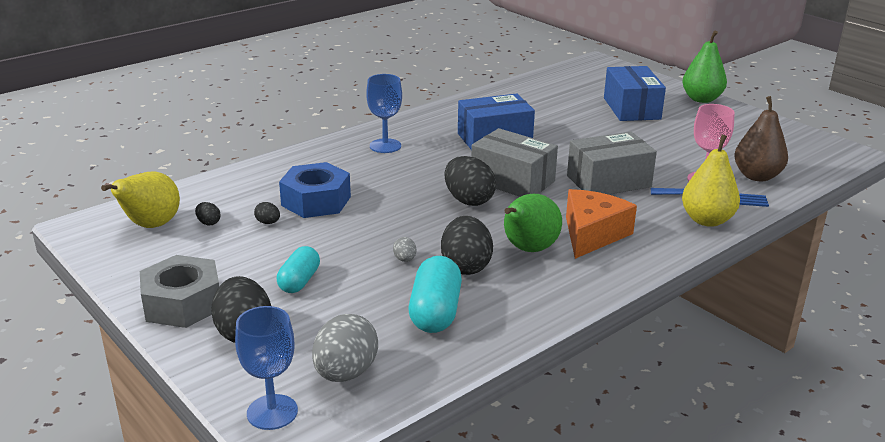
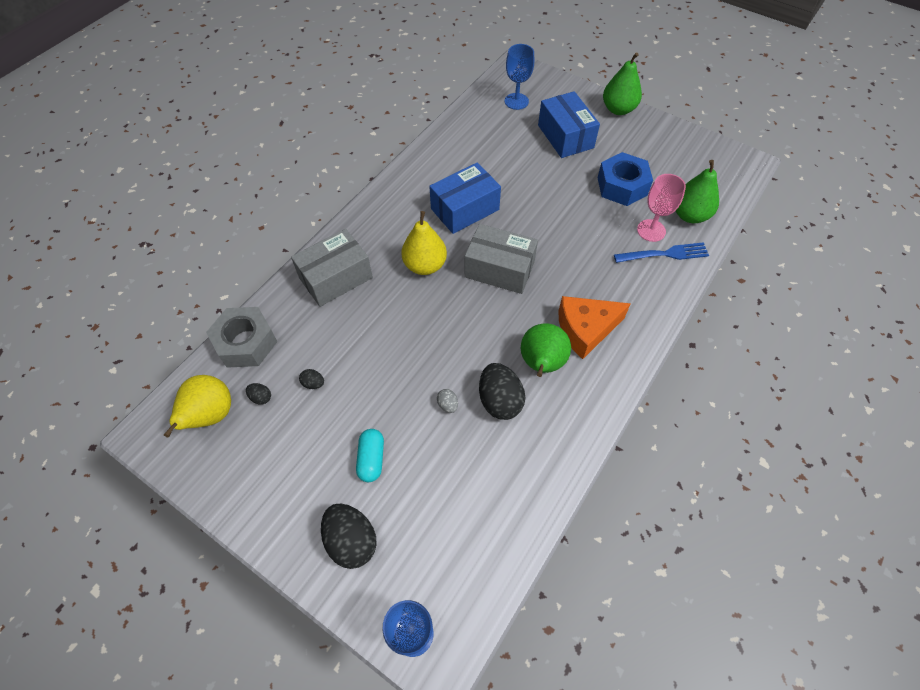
camera: 15 degrees left, 30 degrees up
(183, 303) = (284, 517): grey nut -> grey nut (246, 343)
(316, 201) = (343, 341): blue nut -> blue nut (622, 186)
(345, 373) = (452, 568): grey egg -> none
(385, 146) = (374, 242): blue goblet -> blue goblet (516, 101)
(435, 312) = (495, 469): turquoise capsule -> none
(468, 200) = (472, 307): black egg -> none
(592, 234) = (585, 329): orange cheese -> orange cheese turned 120 degrees counterclockwise
(608, 181) = (577, 251): grey box -> grey box (336, 278)
(707, 220) = (667, 287): yellow pear -> yellow pear (425, 265)
(757, 176) = (689, 215): brown pear -> green pear

